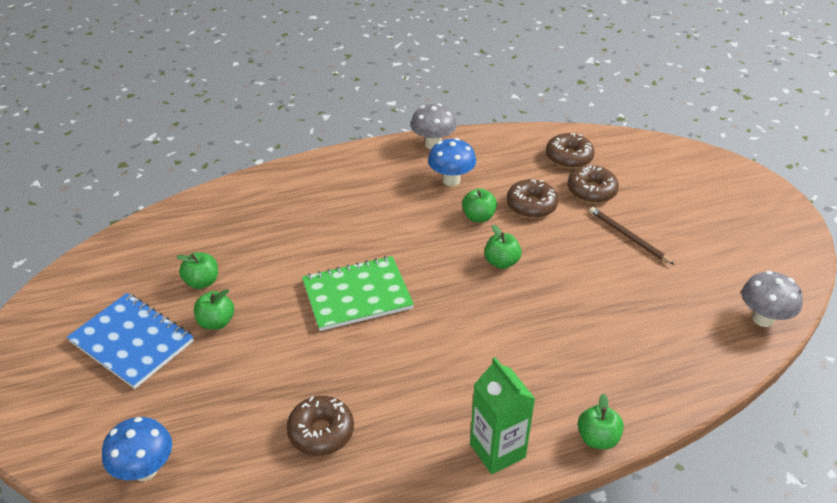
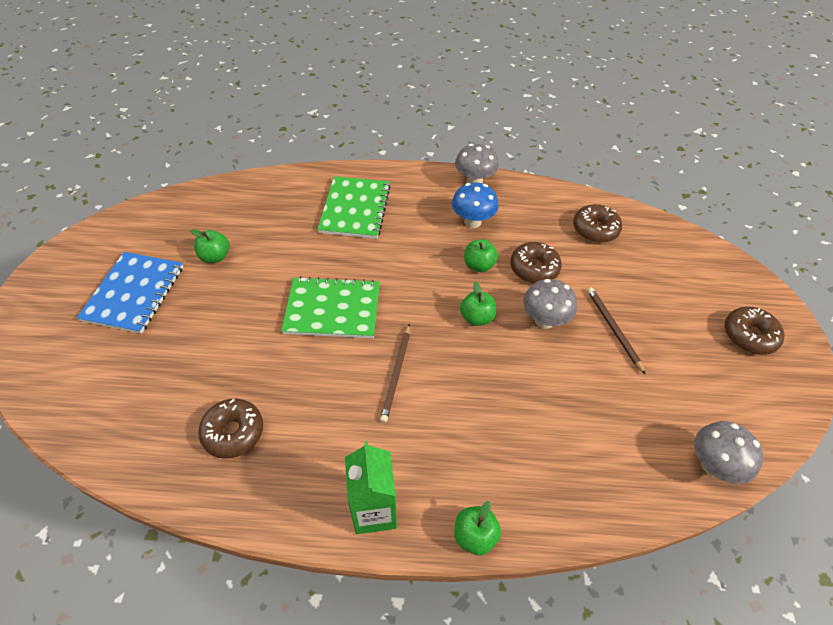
camera: 20 degrees right, 10 degrees up
(132, 341) = (134, 293): blue notebook -> blue notebook turned 45 degrees clockwise
(145, 470) = (80, 415): blue mushroom -> none
(216, 322) = (206, 297): green apple -> none
(326, 199) = (355, 209): none -> green notebook
(452, 332) = (396, 374): none -> brown pencil
(564, 247) = (544, 320): none -> grey mushroom
(591, 191) = (600, 270): brown donut -> brown donut (749, 335)

